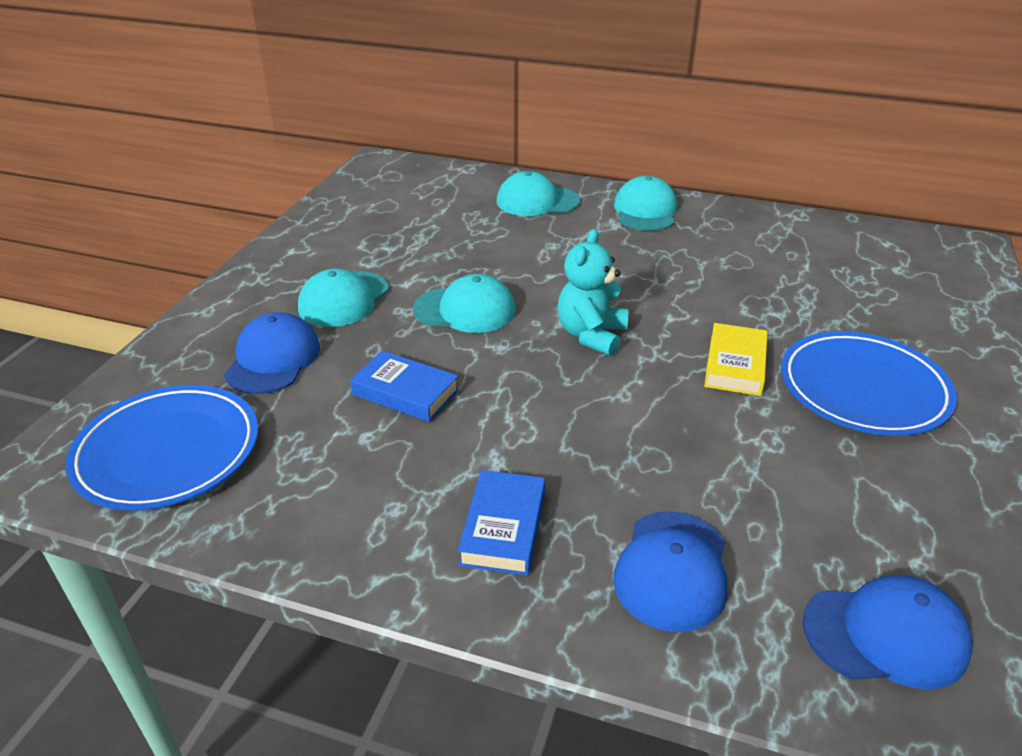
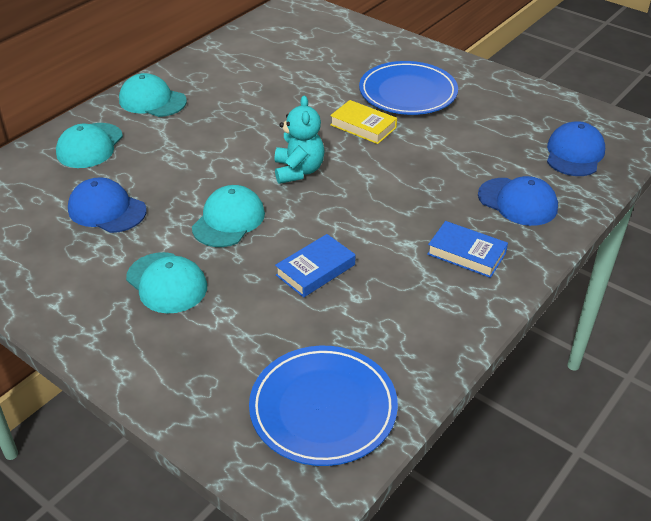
camera: 70 degrees left, 5 degrees up
(273, 359) = (231, 336): blue cap -> blue cap (107, 210)
(591, 335) = (298, 171): turquoise teddy bear -> turquoise teddy bear turned 135 degrees counterclockwise

